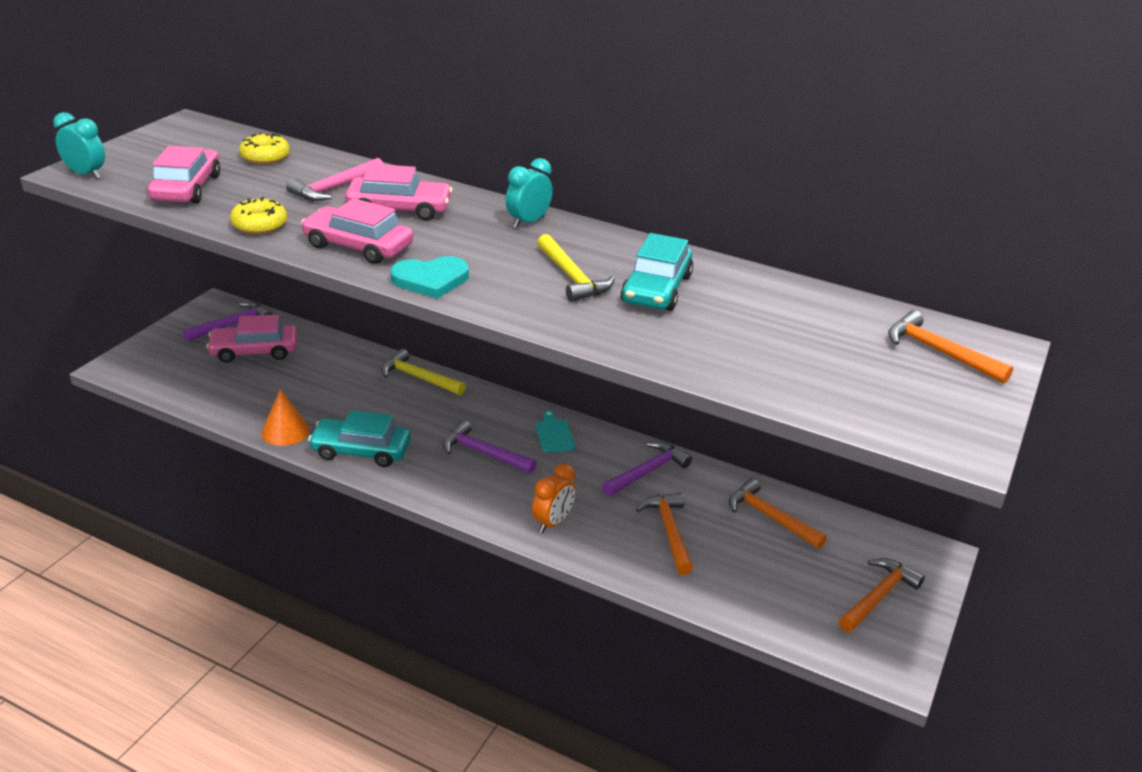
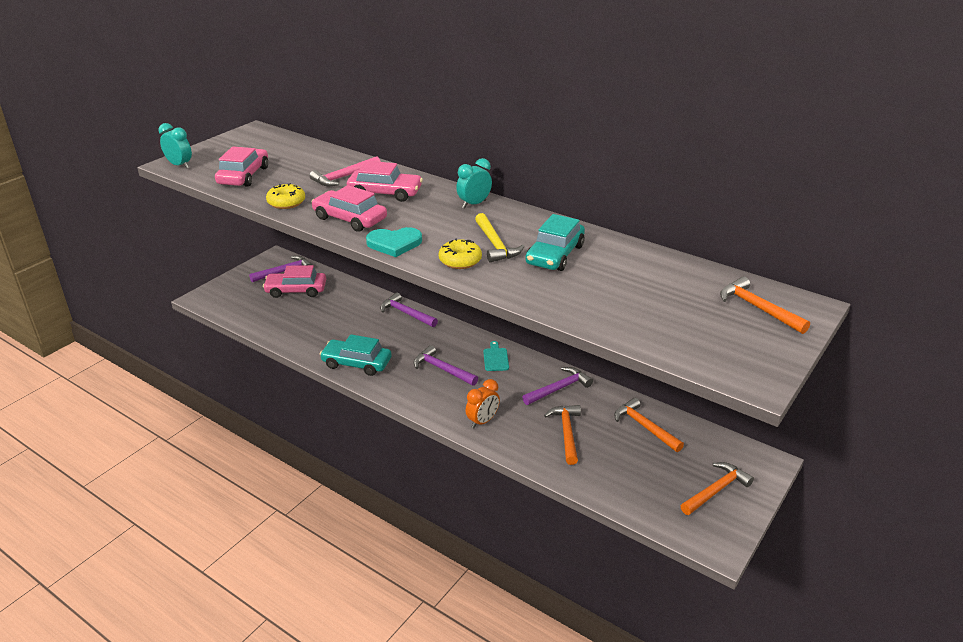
camera: 10 degrees right, 0 degrees up
(265, 157) = (301, 155): yellow donut -> yellow donut (460, 261)
(285, 431) = (307, 347): orange cone -> none
(418, 378) = (406, 313): yellow hammer -> purple hammer

